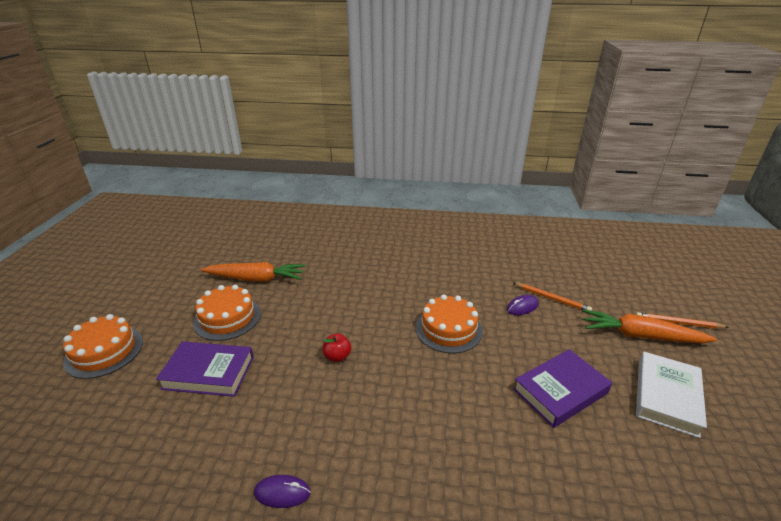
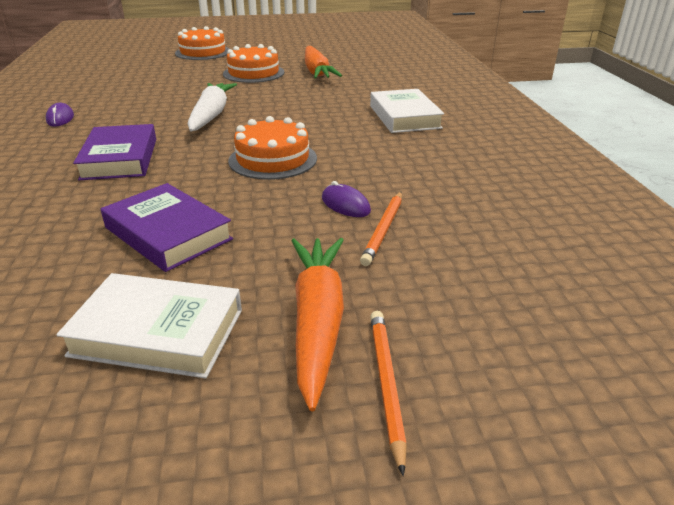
camera: 75 degrees right, 0 degrees up
(208, 373) = (184, 80): purple book -> purple book (120, 158)
(337, 356) = (211, 115): red apple -> white carrot
(390, 257) = (404, 117): none -> white book

